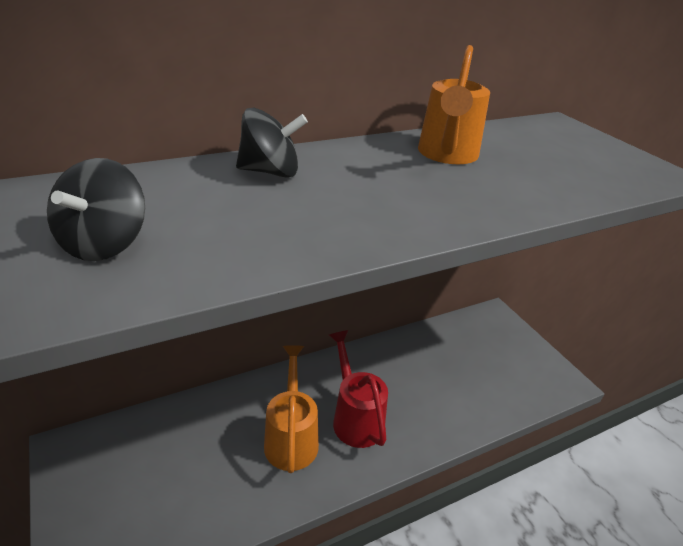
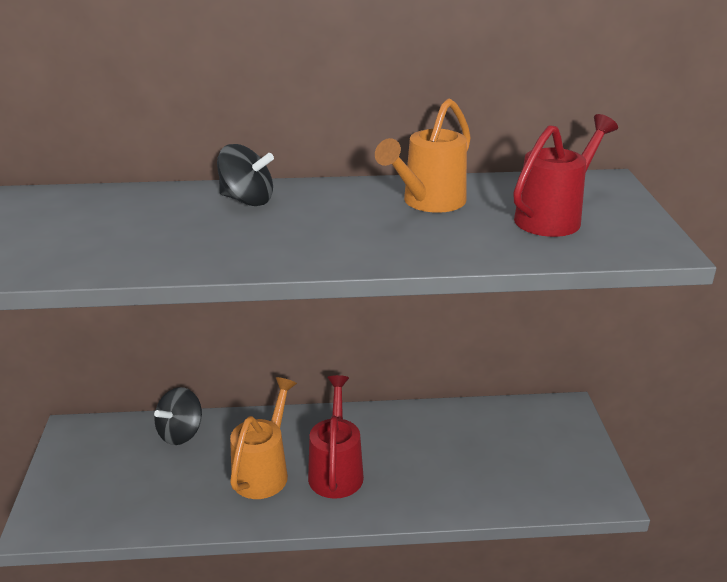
camera: 25 degrees right, 5 degrees down
(104, 244) = (83, 238): black spinning top -> black spinning top (180, 433)
(560, 158) = (553, 217): none -> red watering can

